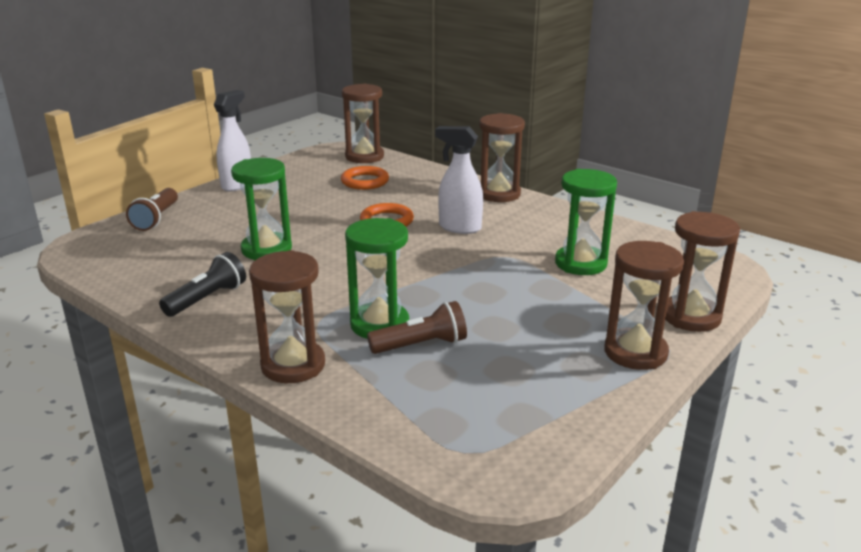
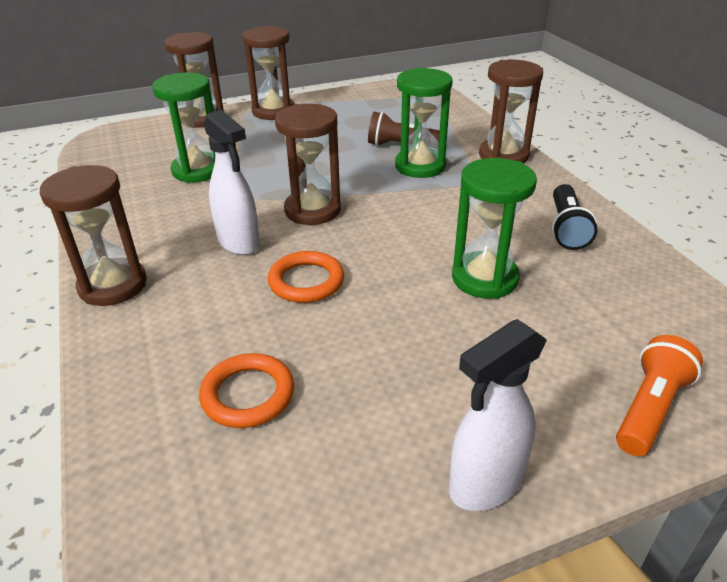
camera: 150 degrees left, 10 degrees up
(156, 219) = (650, 408): brown flashlight -> orange flashlight
(207, 299) = (566, 228): black flashlight -> black flashlight turned 60 degrees counterclockwise
(364, 156) = (158, 506): brown hourglass -> brown hourglass (312, 210)

